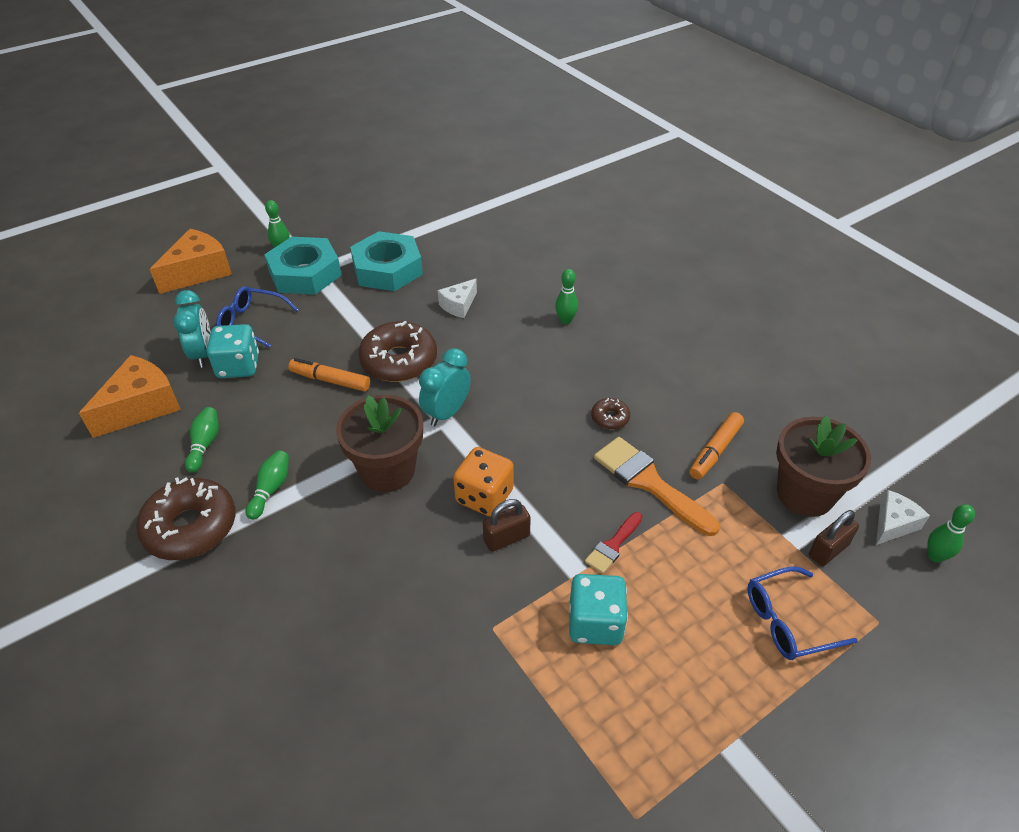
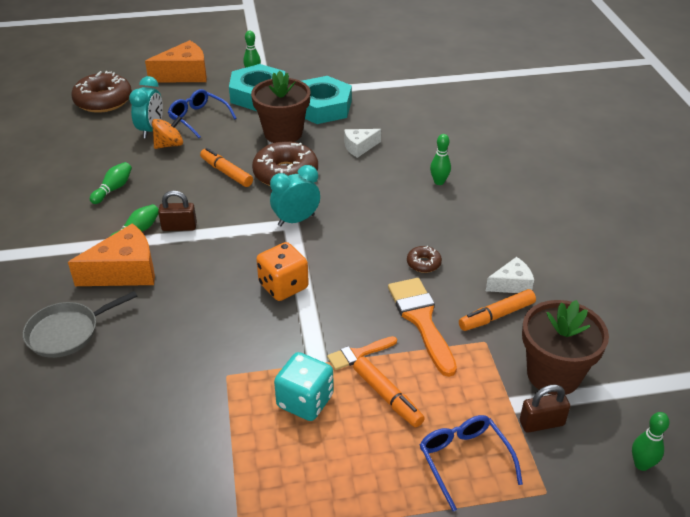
camera: 25 degrees right, 5 degrees down
(141, 406) = (89, 152): orange cheese -> orange cheese (125, 271)
(191, 527) = (70, 238): brown donut -> brown donut (103, 101)
(238, 366) = (169, 145): turquoise dice -> orange spinning top
(269, 652) = (67, 332): none -> grey pan
(387, 470) = (225, 245): brown flower pot -> brown flower pot (283, 133)
(506, 538) = (279, 320): brown padlock -> brown padlock (179, 227)
(613, 545) = (358, 354): red brush -> orange brush
(673, 583) = (387, 397): none -> orange marker
(788, 621) = (464, 460): blue glasses -> blue glasses turned 60 degrees clockwise
(893, 524) = (620, 426): white cheese -> white cheese (511, 284)

